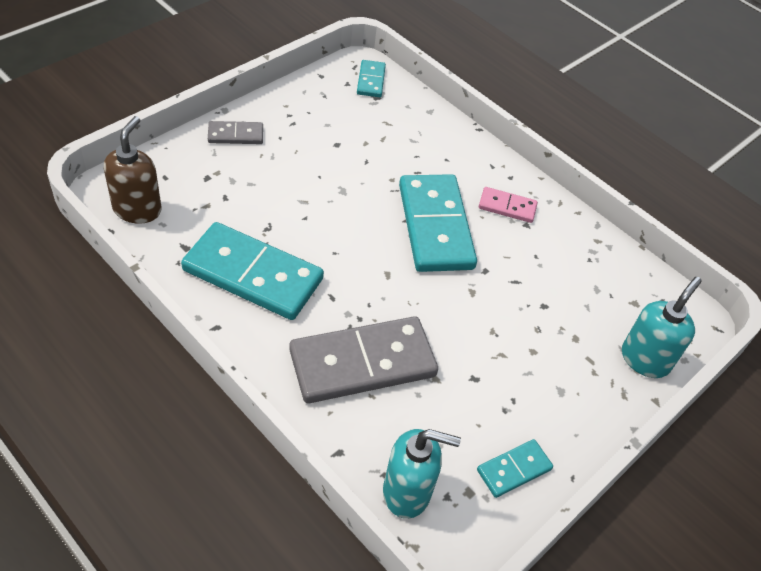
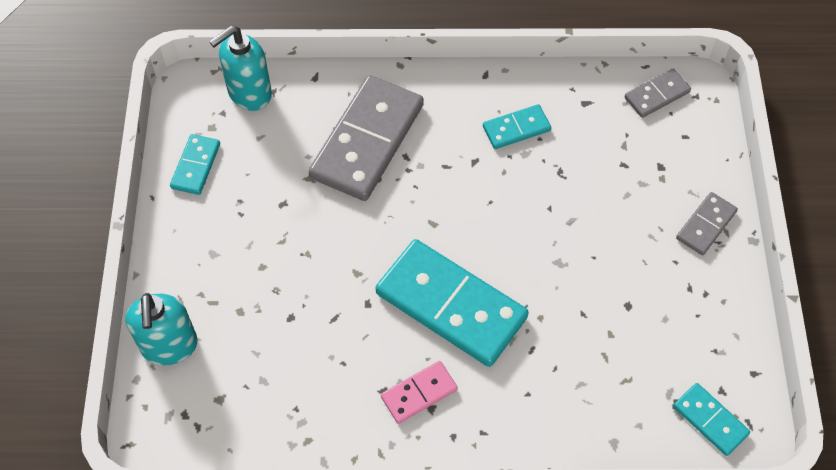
camera: 140 degrees right, 10 degrees up
(137, 209) = (657, 95): brown soap dispenser -> grey domino
(253, 274) = (516, 129): turquoise domino -> turquoise domino, size x0.48

